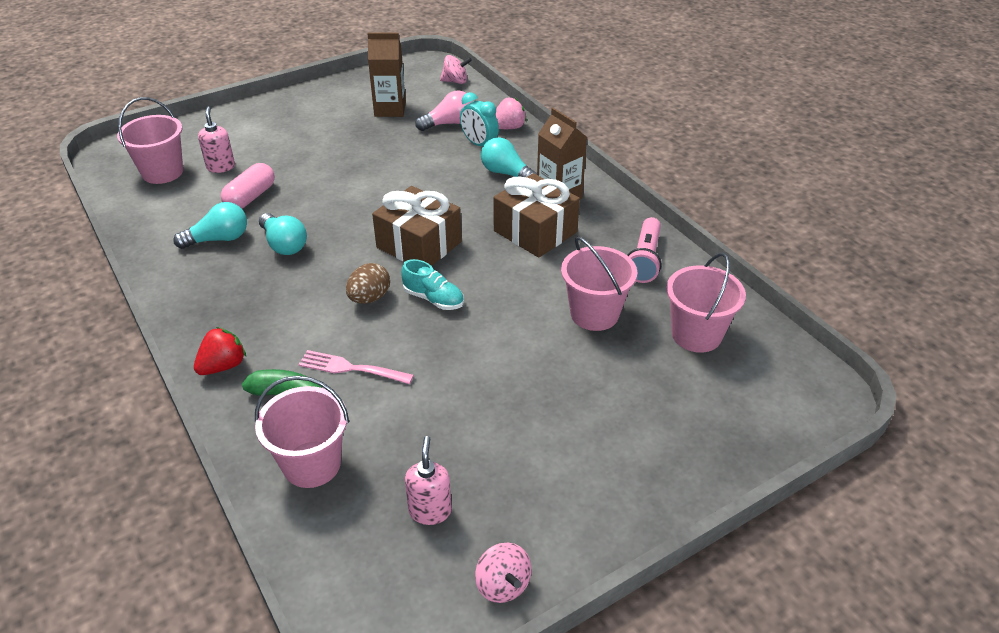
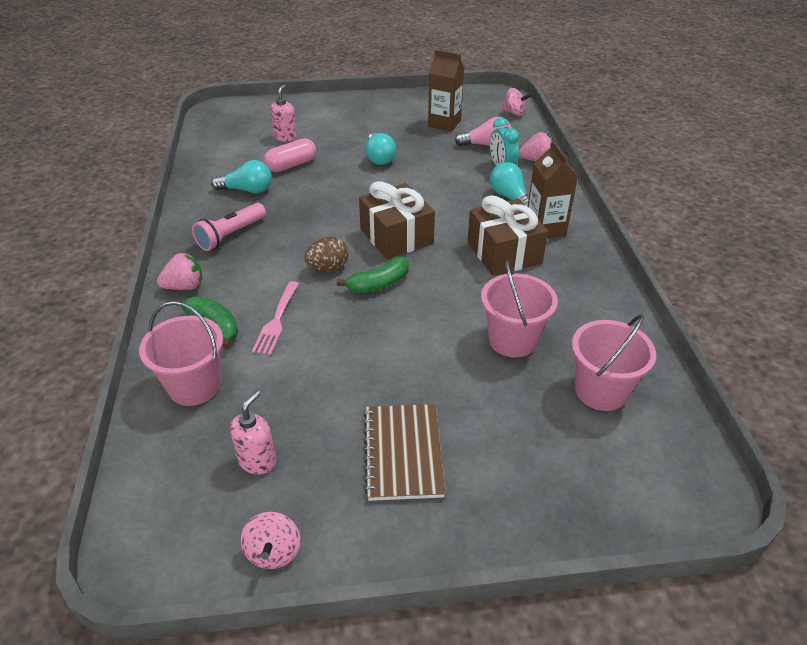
camera: 25 degrees right, 0 degrees up
(162, 172) = (242, 131): pink bucket -> none
(223, 366) = (184, 286): red strawberry -> pink strawberry
(284, 244) = (291, 207): turquoise light bulb -> turquoise light bulb (379, 158)
(352, 368) = (277, 320): pink fork -> pink fork turned 120 degrees counterclockwise
(433, 299) = (379, 284): turquoise shoe -> green banana
(562, 451) = (403, 453): none -> brown notebook
(644, 259) = (592, 306): pink flashlight -> pink flashlight (231, 235)

